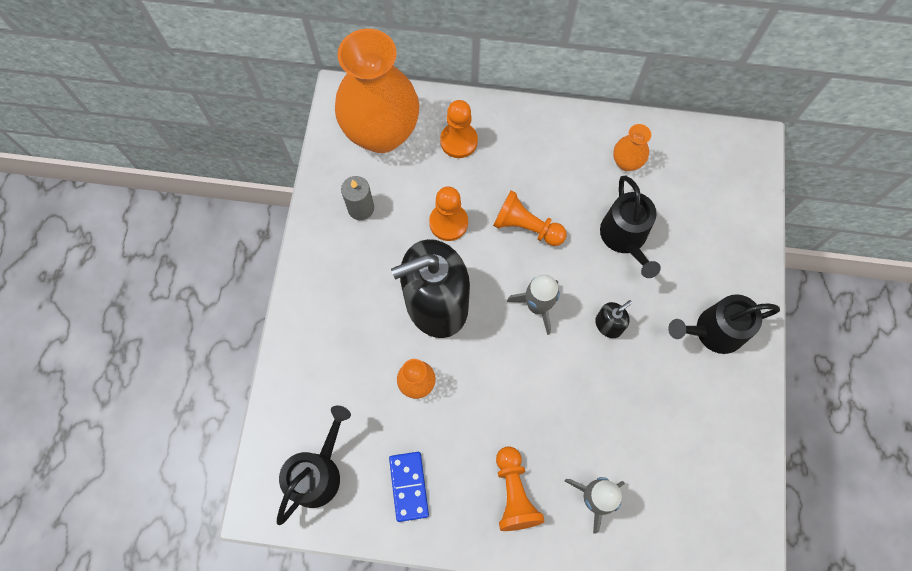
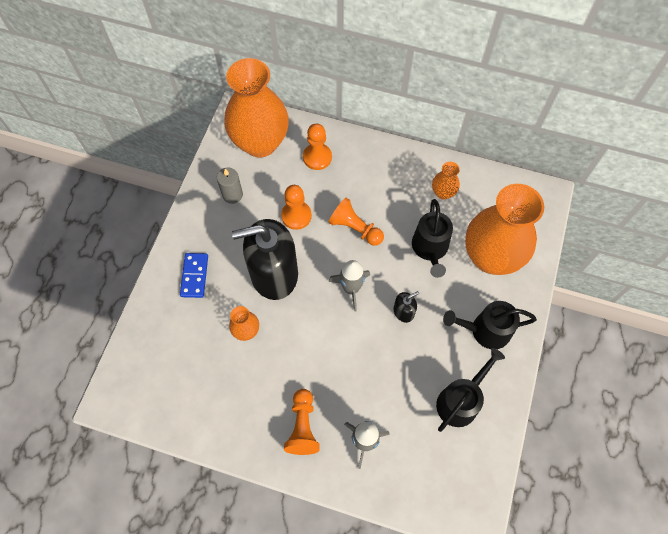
camera: 10 degrees right, 5 degrees down
(318, 473) = (156, 384): black watering can -> black watering can (460, 401)
(408, 486) = (223, 407): blue domino -> blue domino (194, 276)
(701, 236) = (491, 257): none -> orange vase

